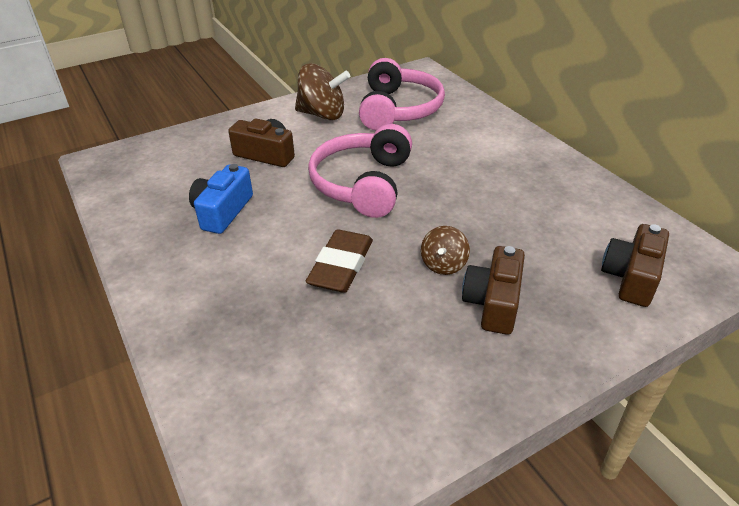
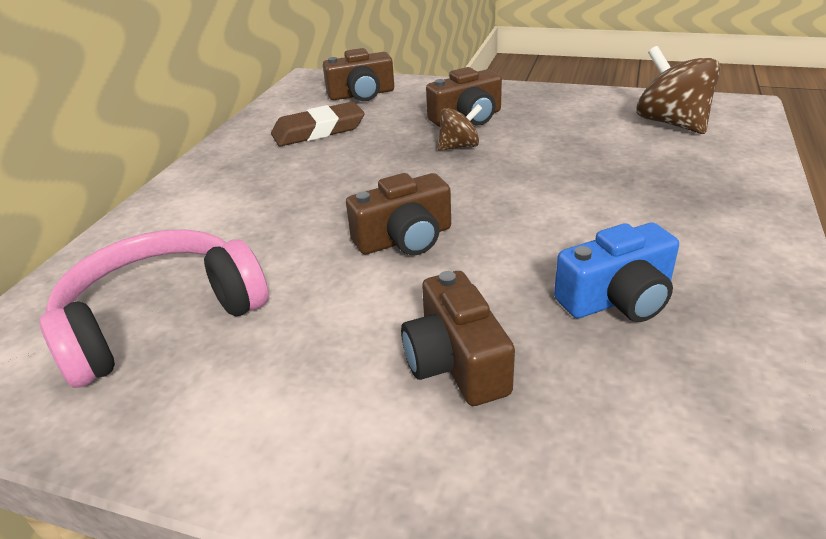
camera: 130 degrees left, 5 degrees down
(322, 114) = (255, 393): brown spinning top -> brown spinning top (671, 123)
(341, 265) = (543, 181): brown eraser -> brown eraser (318, 130)
(363, 184) = (405, 239): pink headphones -> brown camera

